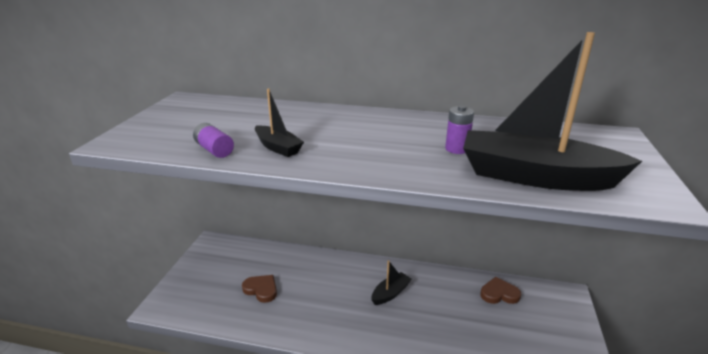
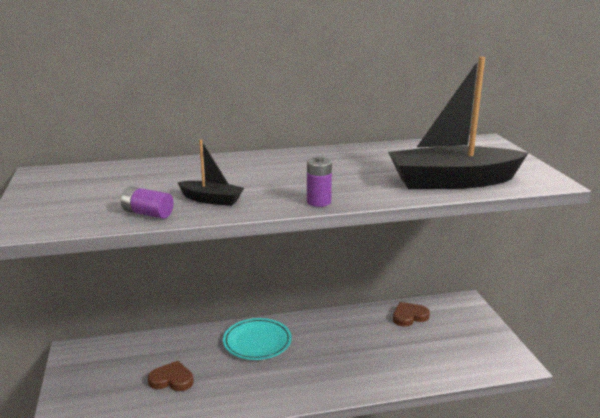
camera: 25 degrees left, 5 degrees down
(347, 277) = (257, 342): none -> turquoise plate
(390, 293) = (311, 344): black boat -> none
(456, 149) = (374, 172): purple battery -> purple battery (318, 202)

